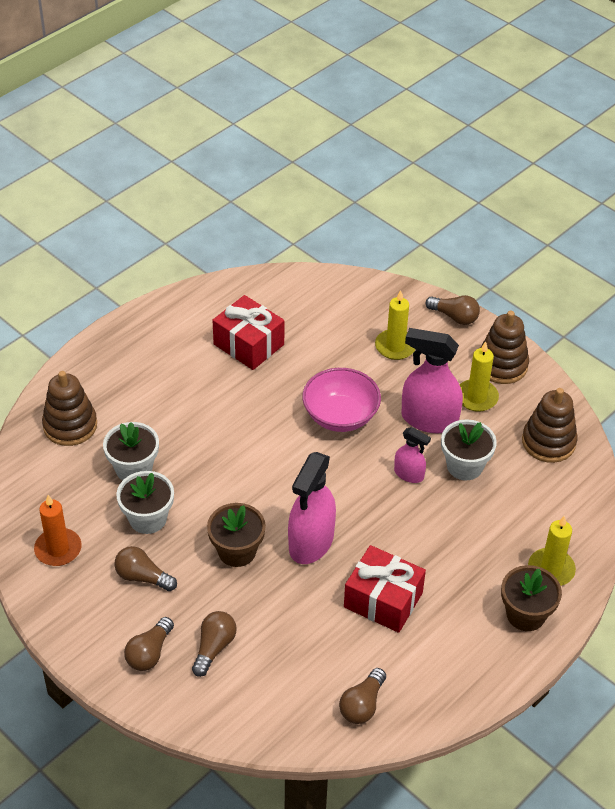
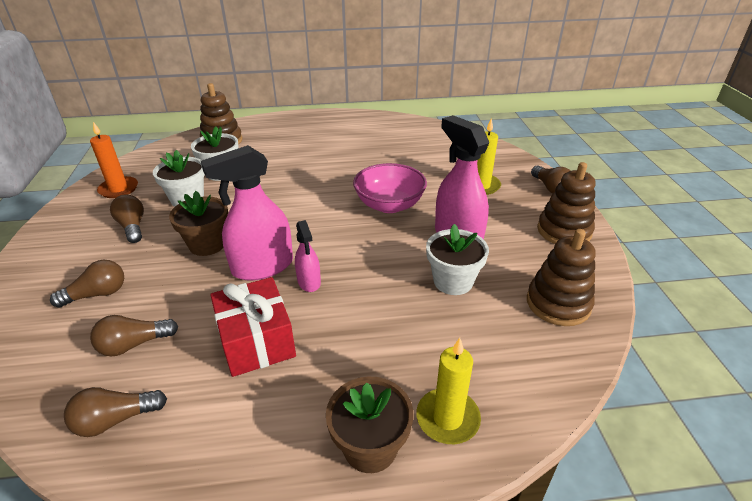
camera: 40 degrees right, 10 degrees down
(149, 653) = (60, 272): brown light bulb -> brown light bulb (134, 344)
(249, 344) = (377, 147): red gift -> none
(409, 474) = (397, 263): pink spray bottle -> pink spray bottle (309, 282)
(476, 397) = (517, 241): yellow candle -> none

